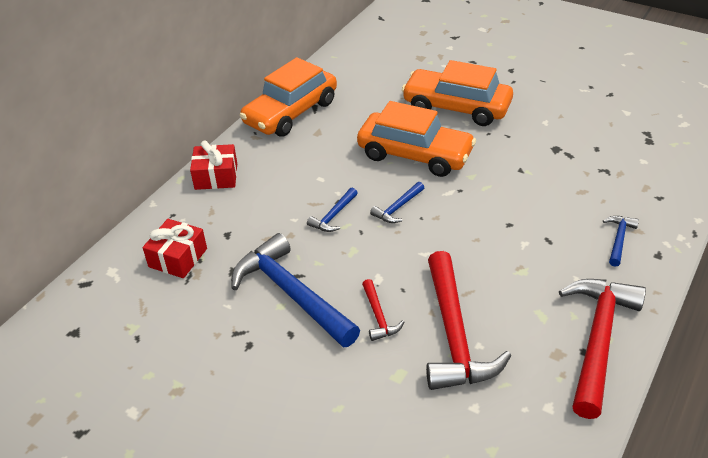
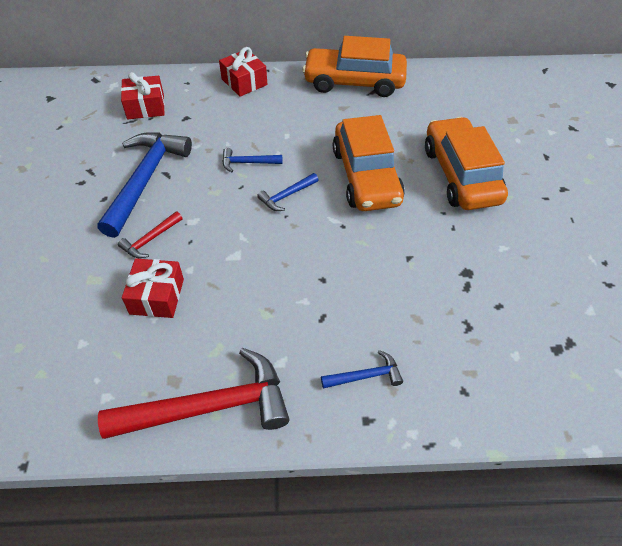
camera: 55 degrees right, 10 degrees up
(398, 208) = (287, 196): blue hammer -> blue hammer turned 45 degrees counterclockwise
(454, 334) = (157, 296): red hammer -> red gift

